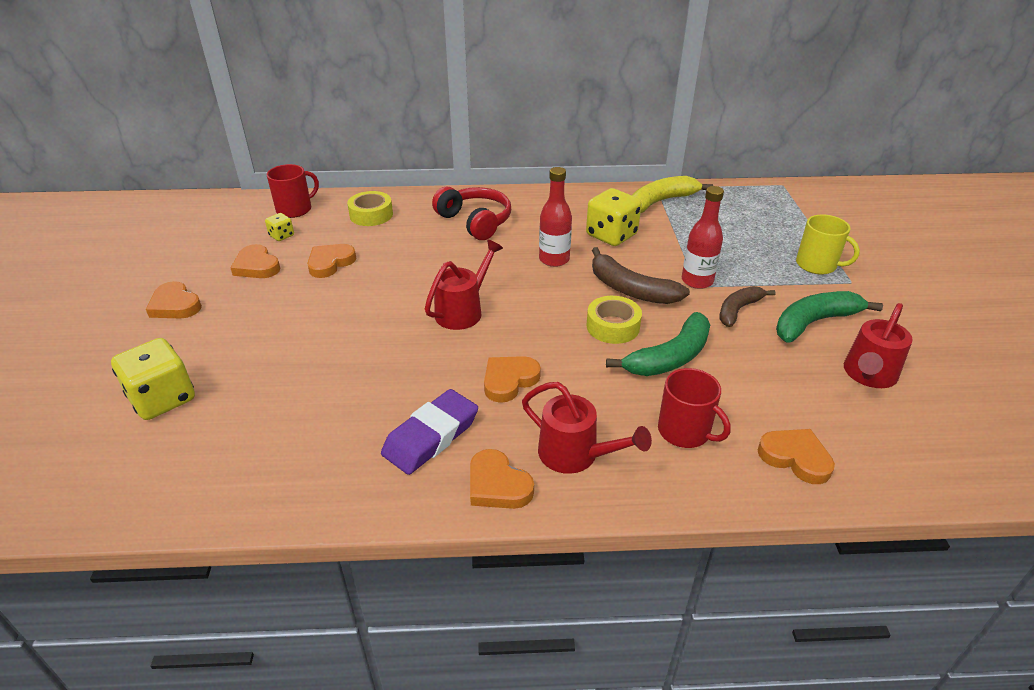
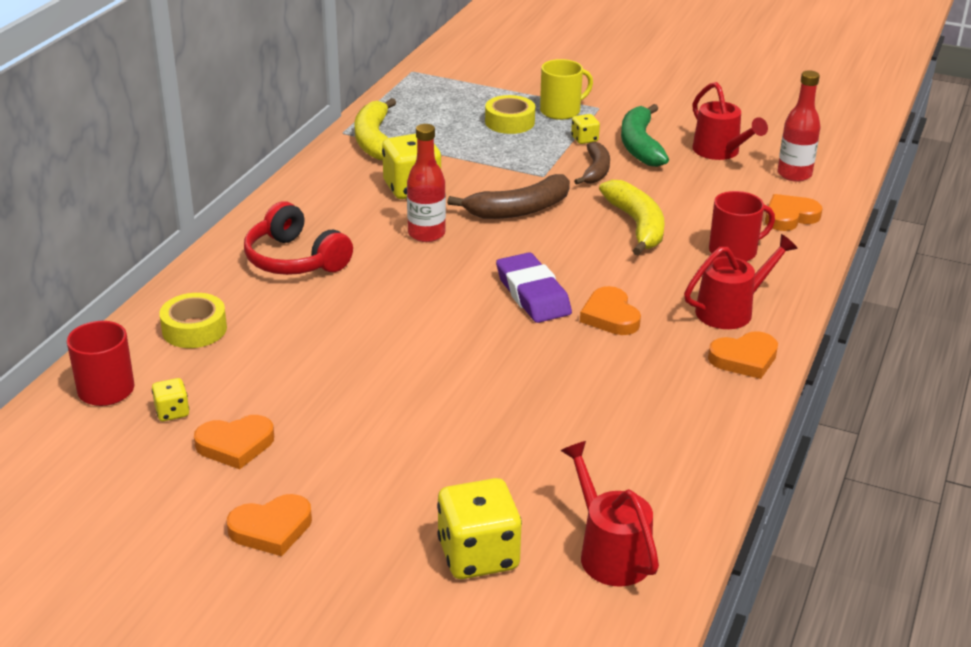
camera: 65 degrees left, 5 degrees down
(330, 263) = (286, 383): orange heart -> none
(431, 436) = (661, 379): purple eraser -> purple eraser (533, 294)
(463, 310) = (473, 313): red watering can -> red watering can (609, 552)
(475, 221) = (295, 260): red headphones -> red headphones turned 120 degrees counterclockwise
(613, 326) = (570, 238): yellow tape -> yellow tape (509, 122)
(670, 357) = (637, 225): green banana -> yellow banana
(697, 281) = (535, 173): red bottle -> red bottle (794, 174)
(738, 310) = (596, 171): brown banana -> brown banana turned 150 degrees counterclockwise
(784, 290) = (584, 139): none -> yellow dice

